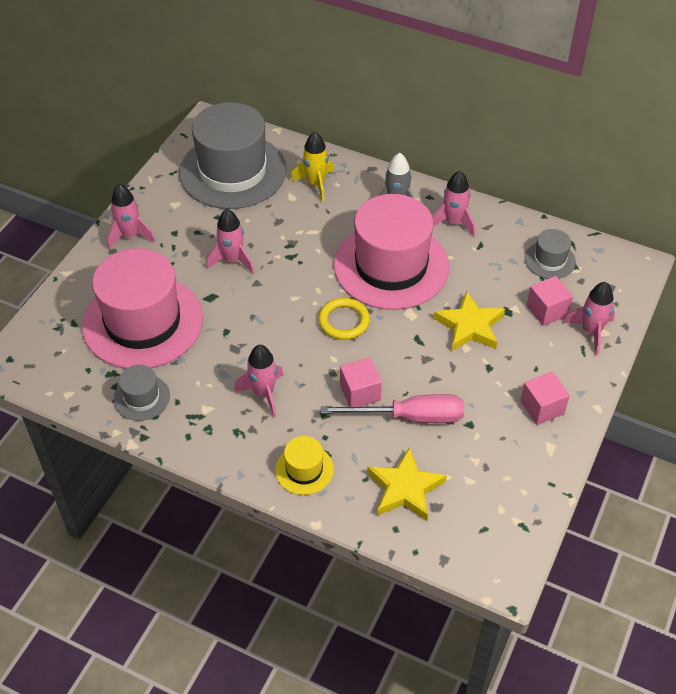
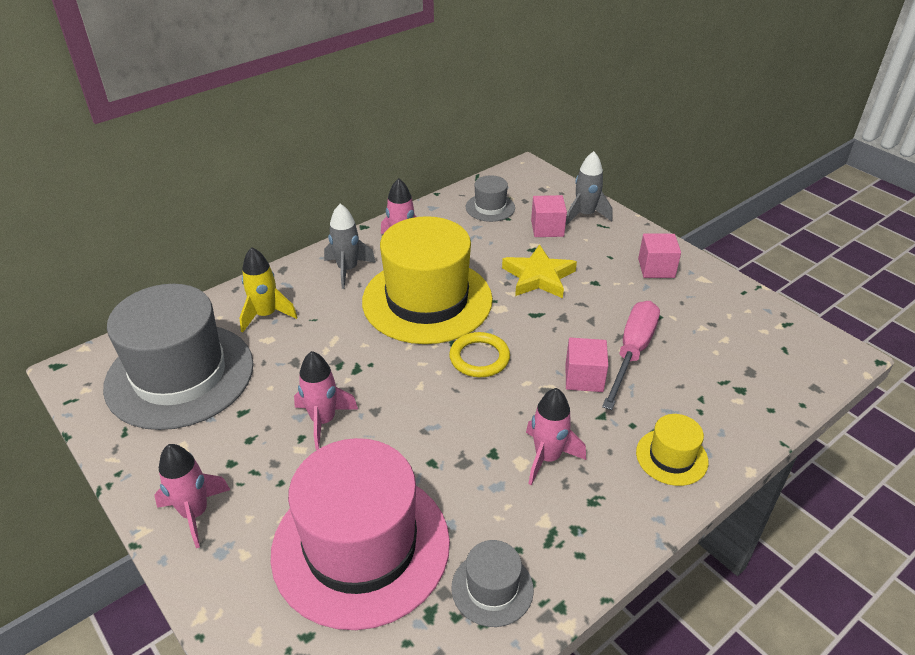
camera: 65 degrees left, 10 degrees down
(391, 266) = (427, 300): pink hat -> yellow hat
(405, 488) = (722, 386): yellow star -> none
(591, 332) = (585, 215): pink rocket -> grey rocket

